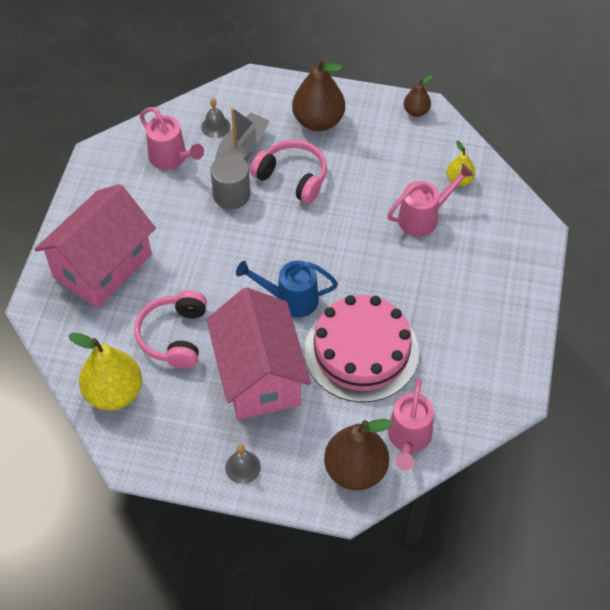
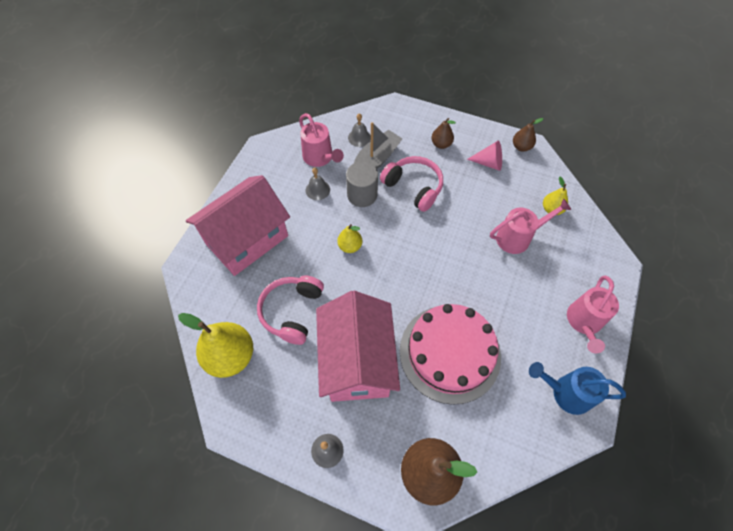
camera: 10 degrees right, 5 degrees up
(176, 196) = (317, 190): none -> grey bell
(228, 255) = (350, 246): none -> yellow pear
(290, 299) = (395, 293): blue watering can -> blue watering can (565, 392)
(318, 121) = (441, 144): brown pear -> brown pear, size x0.52
(379, 136) = (489, 163): none -> pink cone
(408, 439) = (481, 449): pink watering can -> pink watering can (583, 323)

